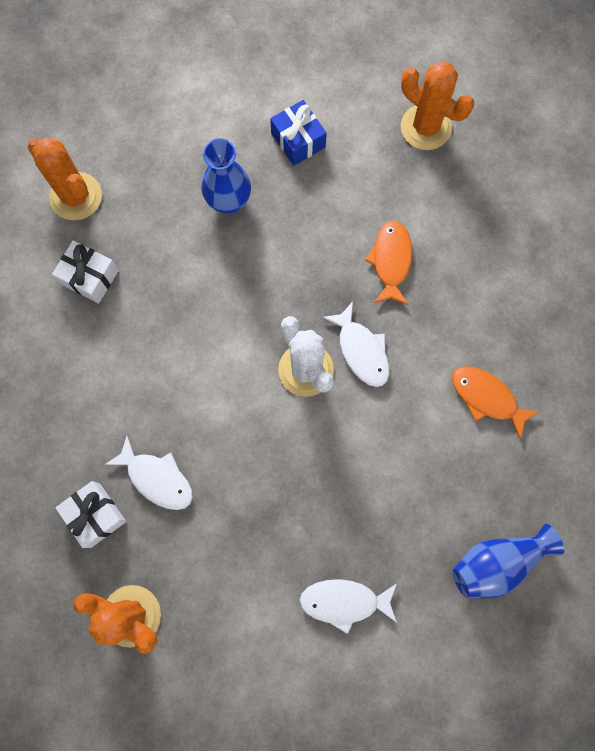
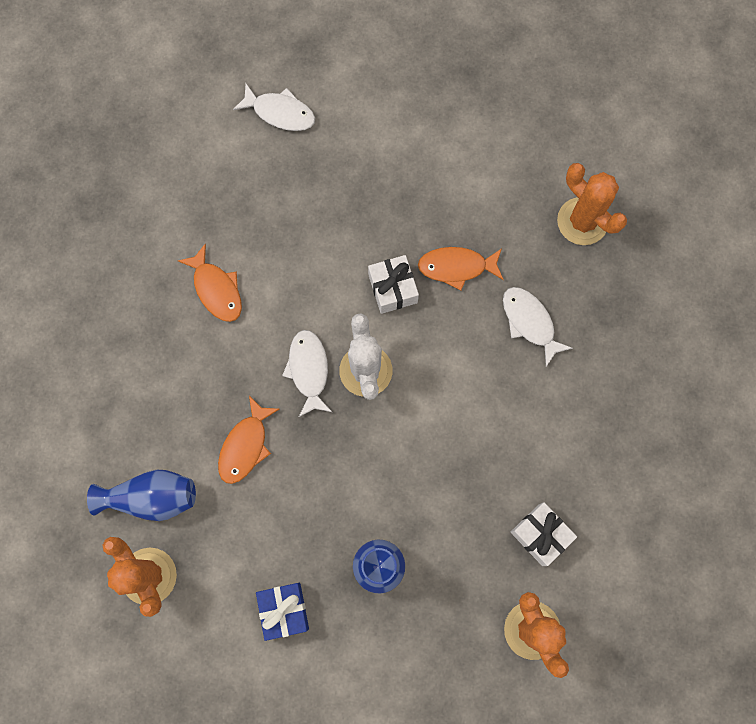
camera: 160 degrees left, 0 degrees up
(95, 515) = (591, 310): white gift -> white gift (392, 288)
(252, 511) = (456, 267): none -> orange fish
(344, 602) = (405, 173): white fish -> white fish (280, 113)
(497, 562) = (270, 159): blue vase -> blue vase (152, 497)

